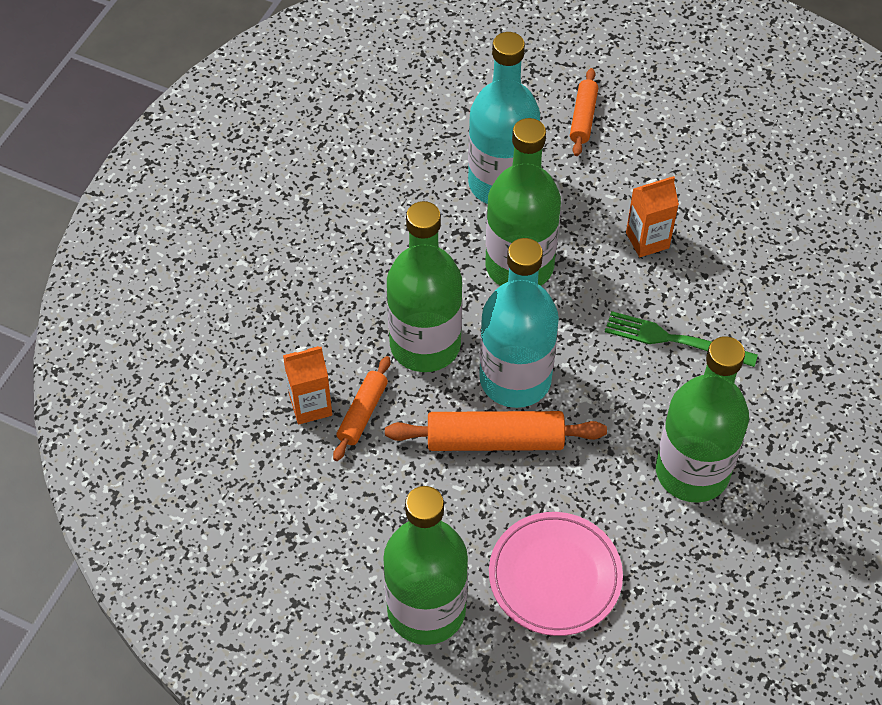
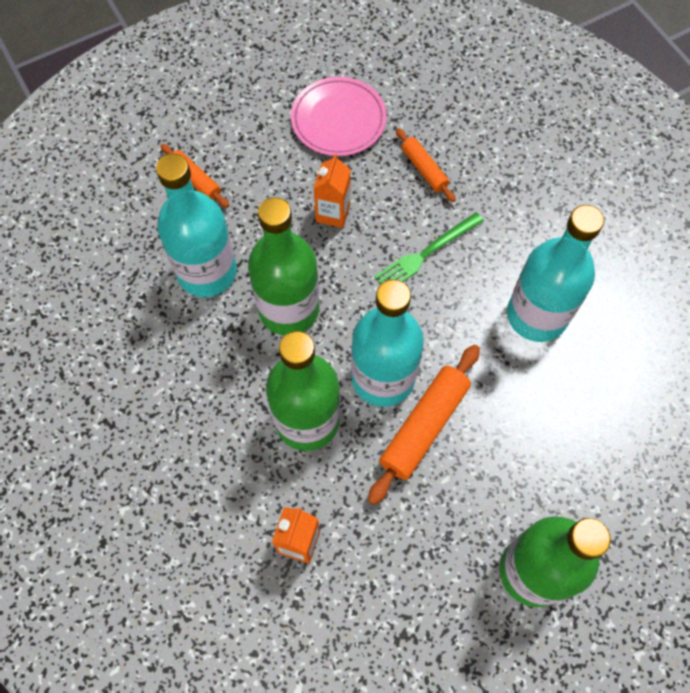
camera: 55 degrees left, 10 degrees up
(362, 413) = (334, 507): orange rolling pin -> orange rolling pin (424, 169)
(555, 576) = (561, 461): pink plate -> pink plate (338, 120)
(692, 471) = (536, 315): green bottle -> turquoise bottle

